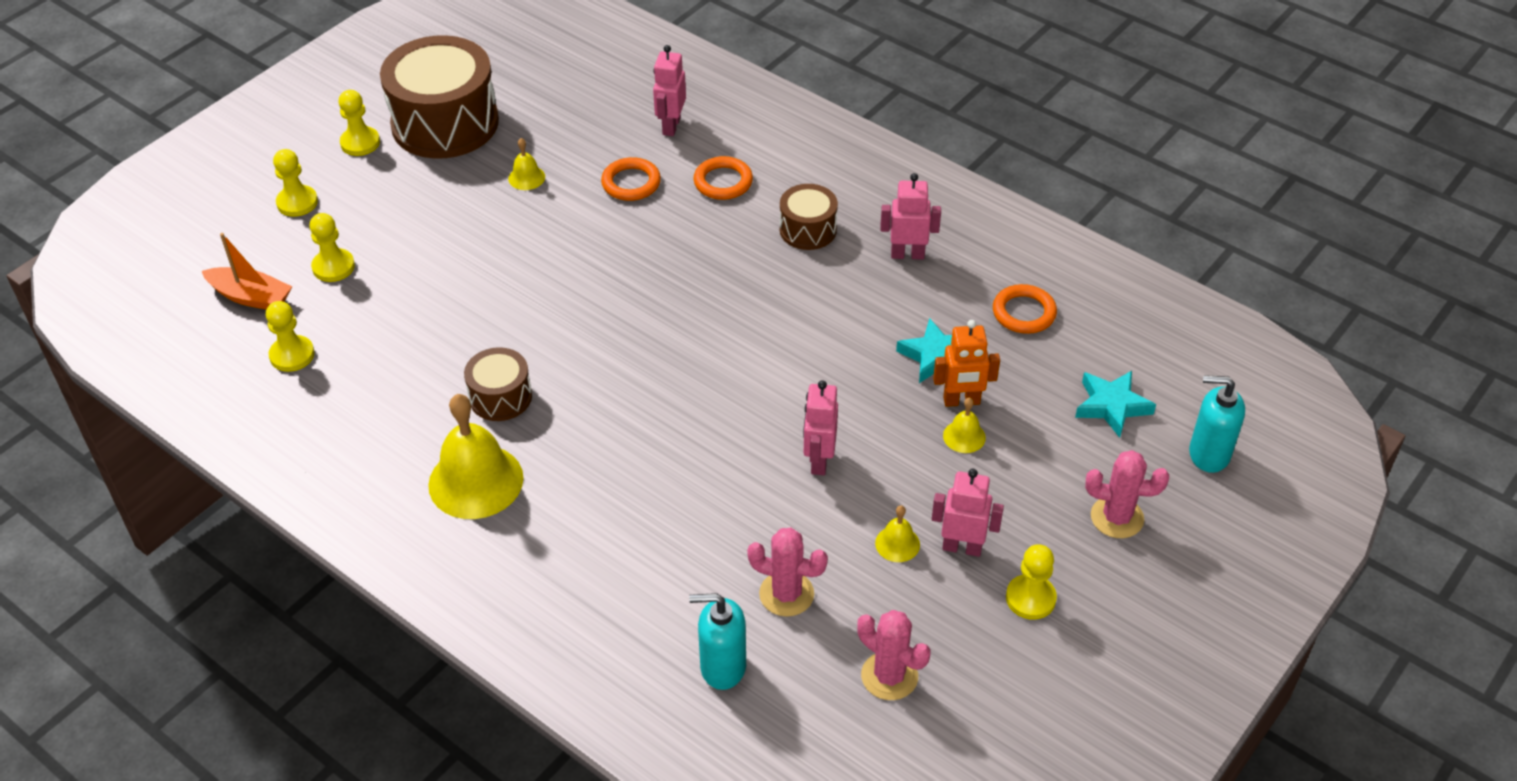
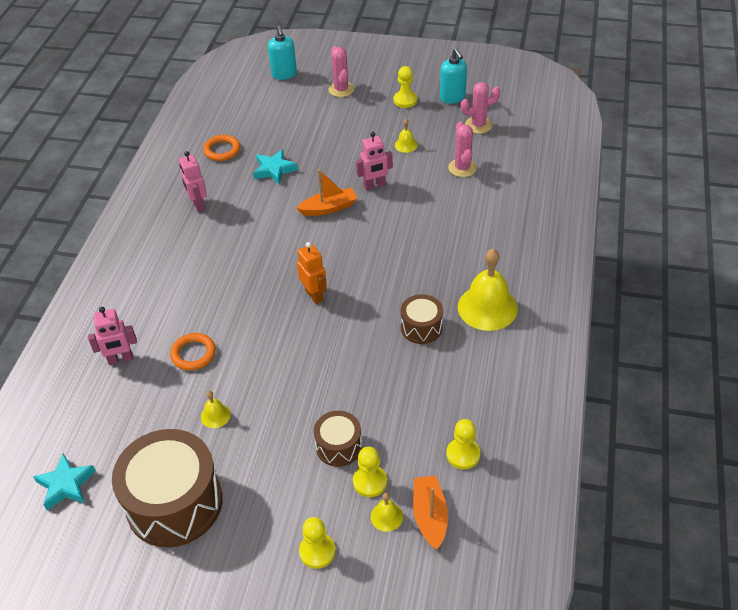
camera: 115 degrees left, 0 degrees up
(360, 143) = (225, 551): yellow pawn -> none
(722, 667) = (517, 173): turquoise soap dispenser -> turquoise soap dispenser (452, 98)
(723, 182) = (170, 307): orange ring -> none
(803, 388) = (329, 208): none -> orange boat
(808, 230) = (197, 252): brown drum -> brown drum (339, 446)
(889, 676) = (478, 125): pink cactus -> pink cactus turned 60 degrees clockwise
(961, 401) = (300, 152): orange robot -> orange robot (314, 295)
(962, 547) = (392, 126): pink robot -> none
(964, 436) = (324, 145): yellow bell -> yellow bell (386, 516)
(1112, 406) = (272, 107): turquoise star -> turquoise star (66, 484)

